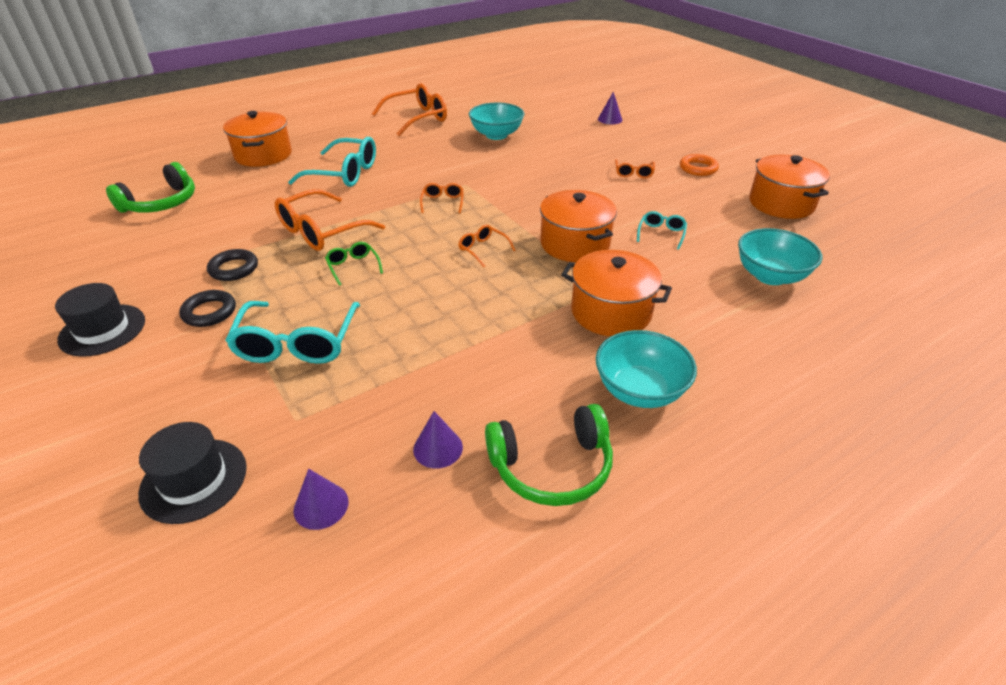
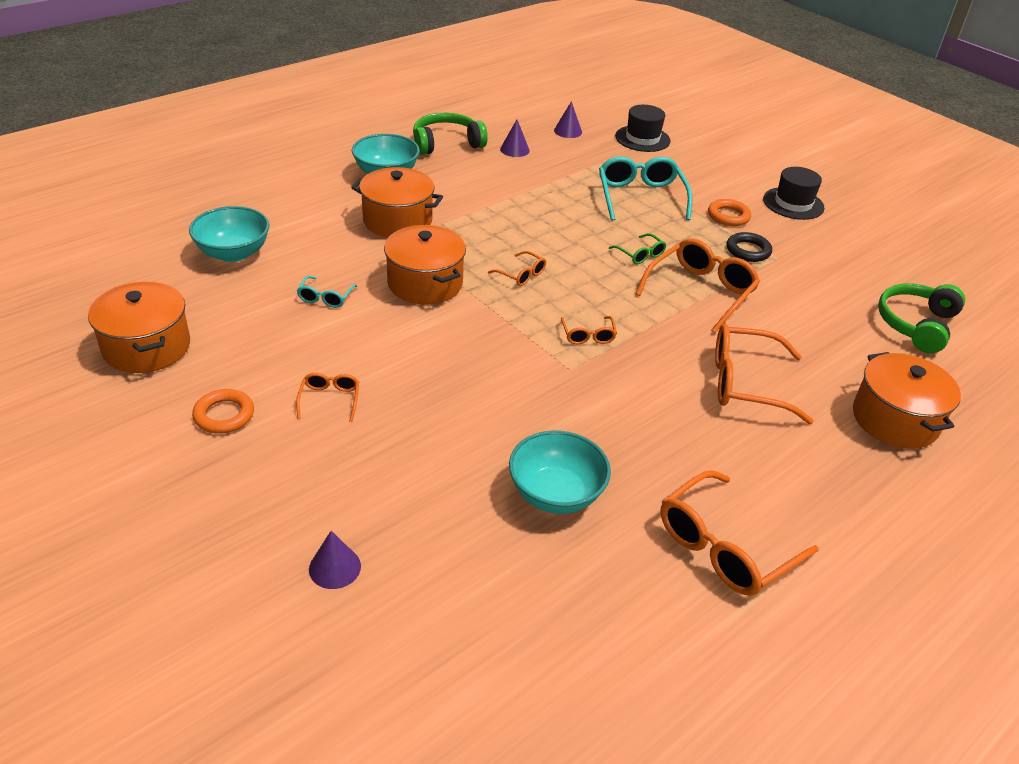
camera: 170 degrees right, 0 degrees up
(209, 312) = (728, 216): black ring -> orange ring
(344, 173) = (745, 383): turquoise glasses -> orange glasses

